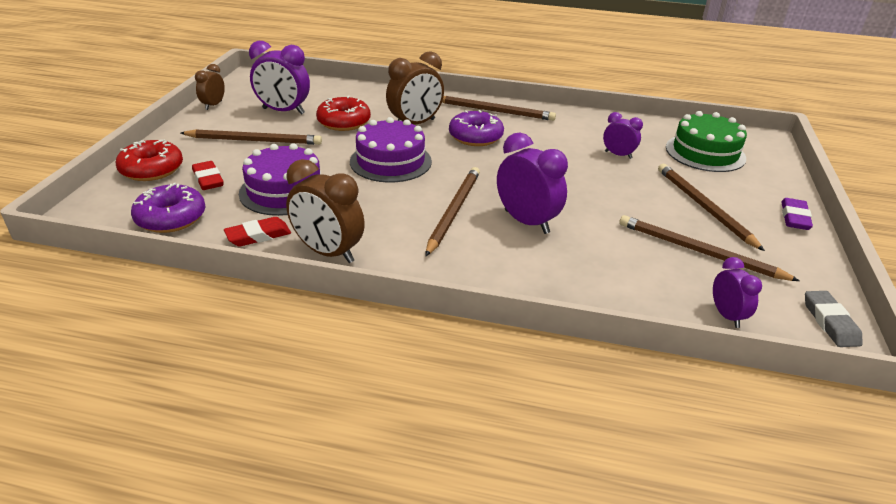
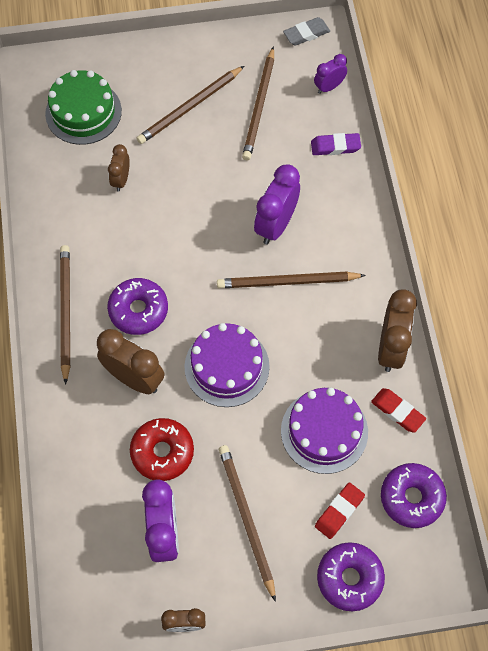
camera: 110 degrees left, 30 degrees up
(152, 169) = (349, 578): red donut -> purple donut
(618, 155) = (121, 180): purple clock -> brown clock
(794, 217) = (177, 48): purple eraser -> purple eraser (335, 146)

